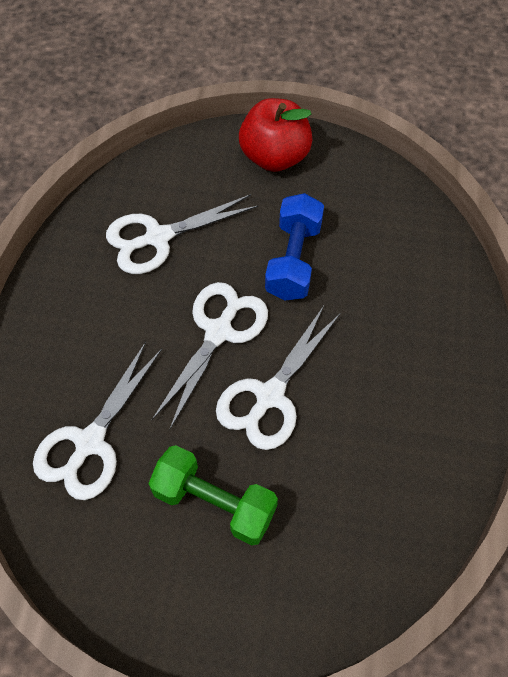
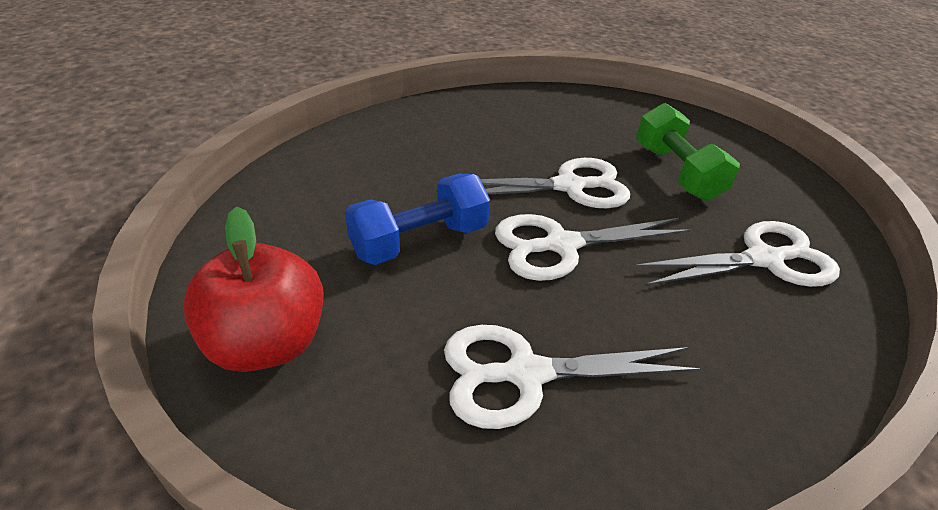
camera: 135 degrees left, 20 degrees down
(158, 237) = (525, 374): white scissors -> white scissors turned 150 degrees clockwise

